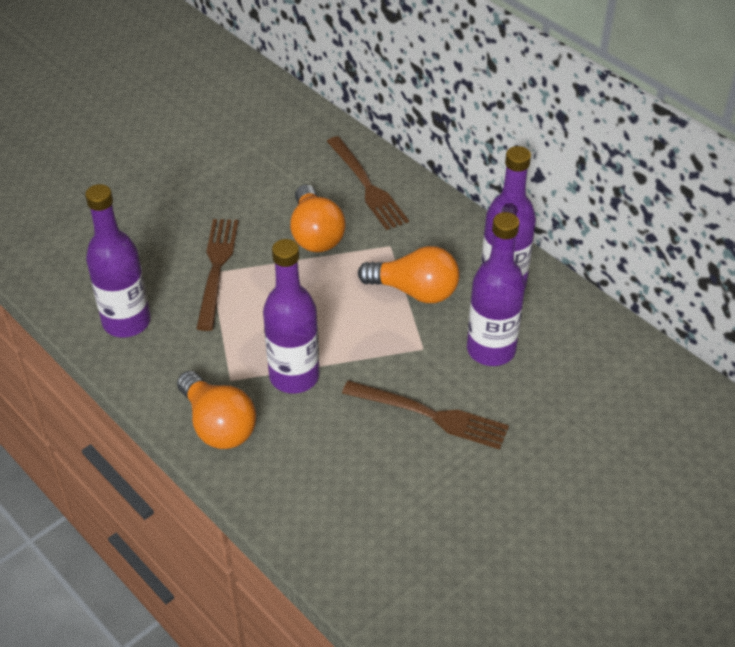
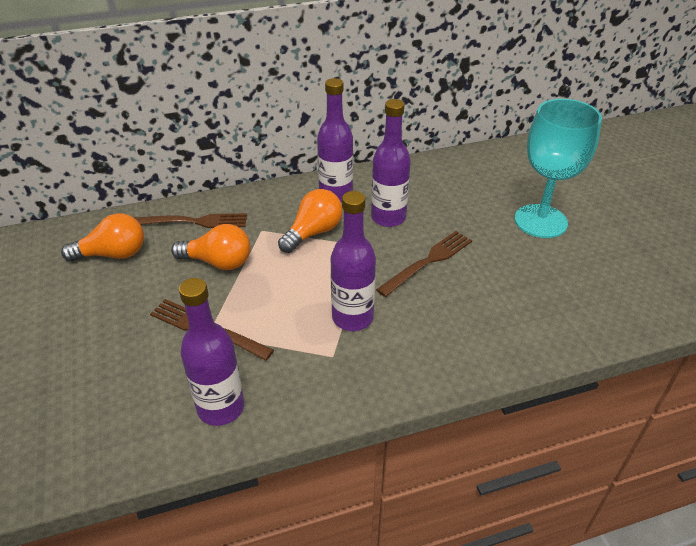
camera: 65 degrees left, 5 degrees down
(218, 425) = (375, 377): orange light bulb -> orange light bulb (113, 254)
(599, 517) = (540, 221): none -> turquoise goblet

